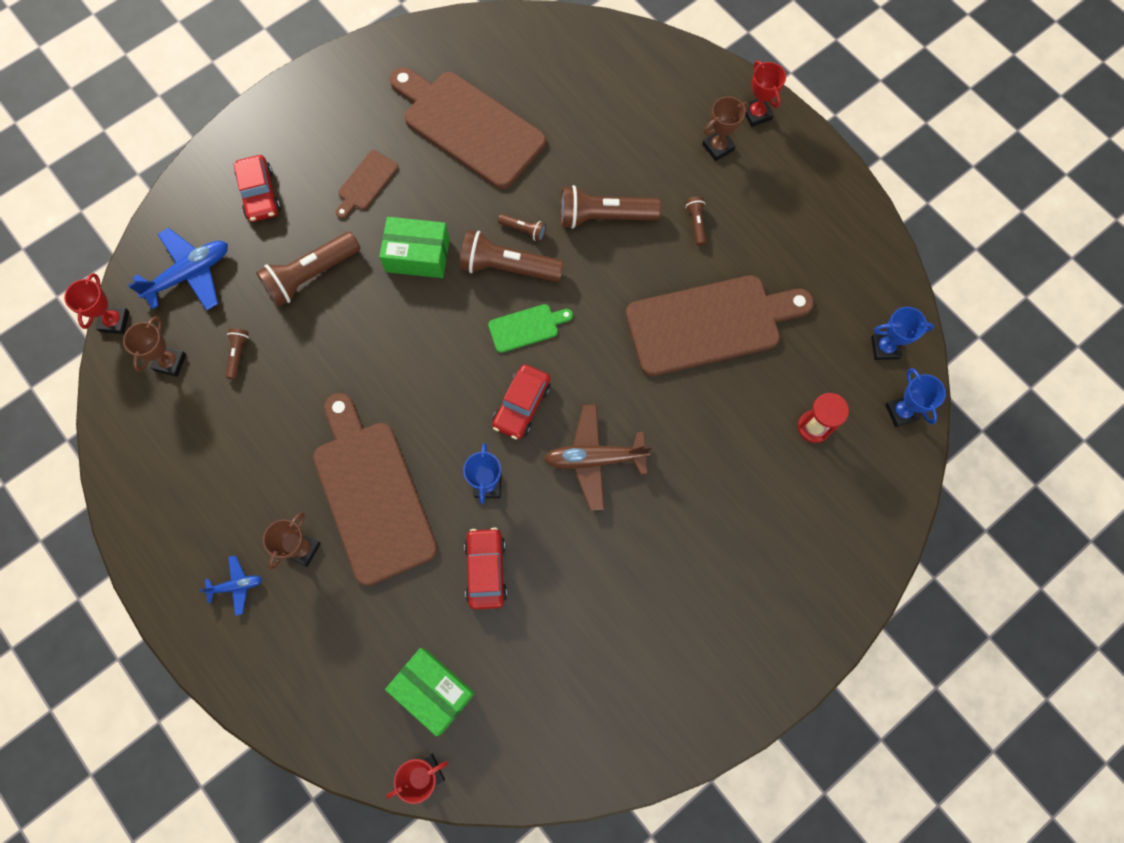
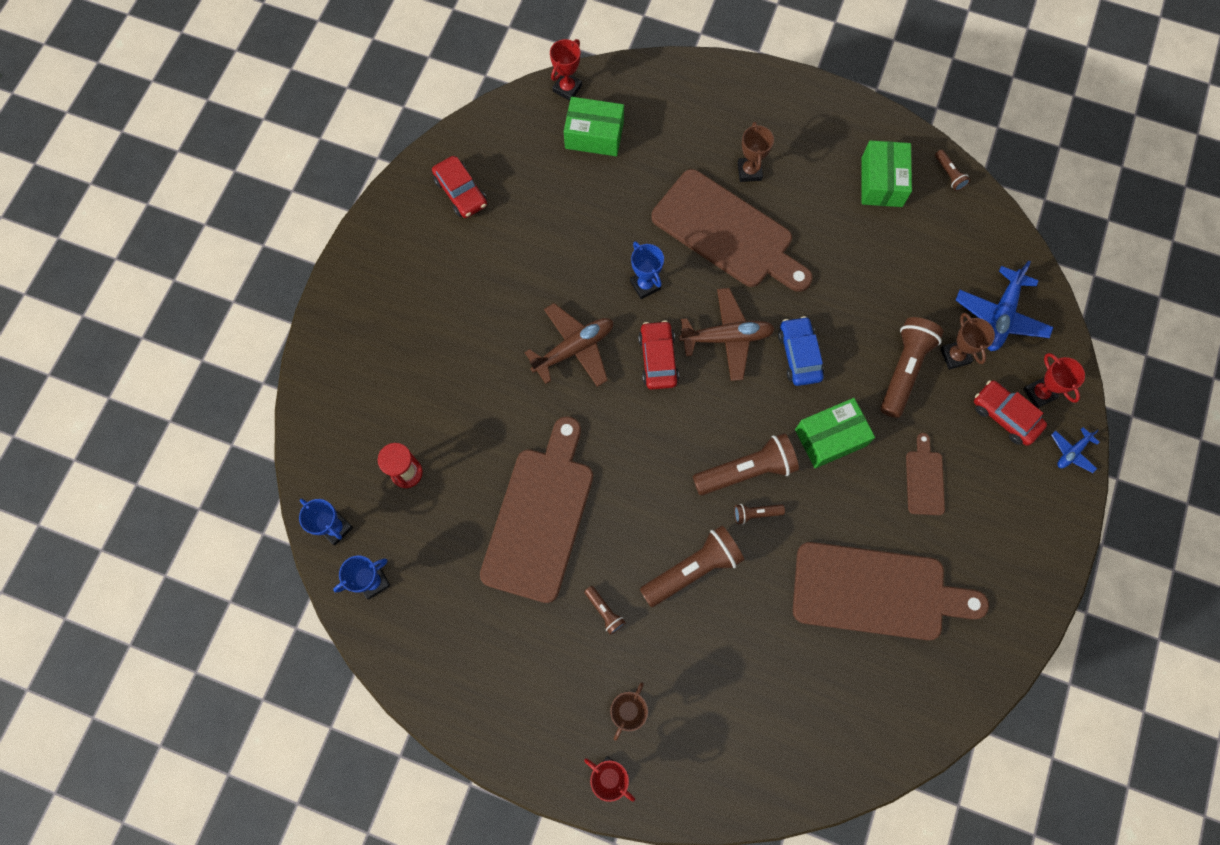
camera: 150 degrees right, 0 degrees up
(115, 321) = (1023, 248): red trophy -> red trophy (1039, 393)
(170, 362) = (953, 242): brown trophy -> brown trophy (955, 356)
(184, 460) = (881, 182): none -> green box
(236, 586) = (777, 125): blue plane -> blue plane (1072, 452)
(238, 354) = (908, 276): brown flashlight -> brown flashlight (949, 174)
(392, 338) = (799, 355): none -> blue car
(445, 390) = (726, 337): none -> brown plane
(486, 570) = (607, 227): red car -> red car (461, 192)
(526, 327) = (695, 425): green cutting board -> none
(710, 324) = (540, 517): brown cutting board -> brown cutting board turned 150 degrees clockwise

